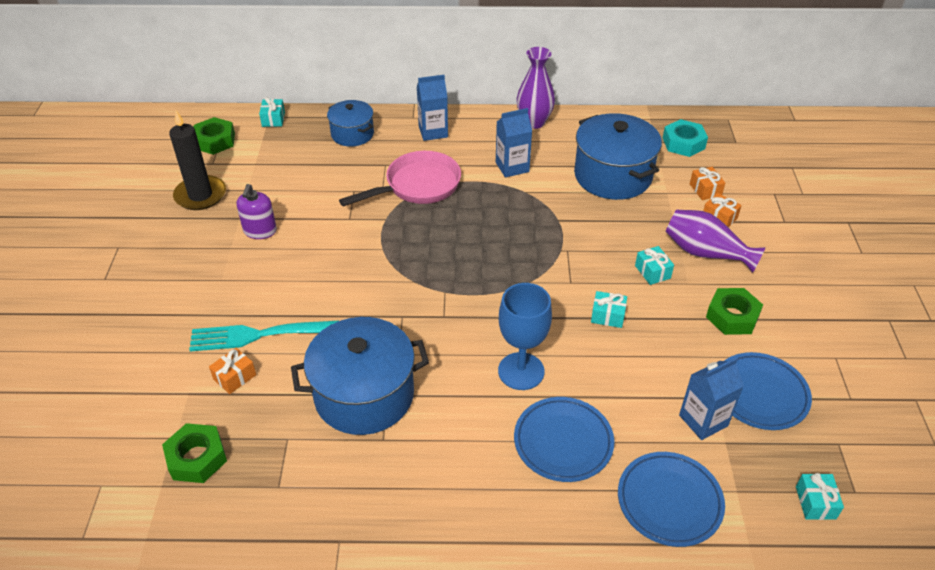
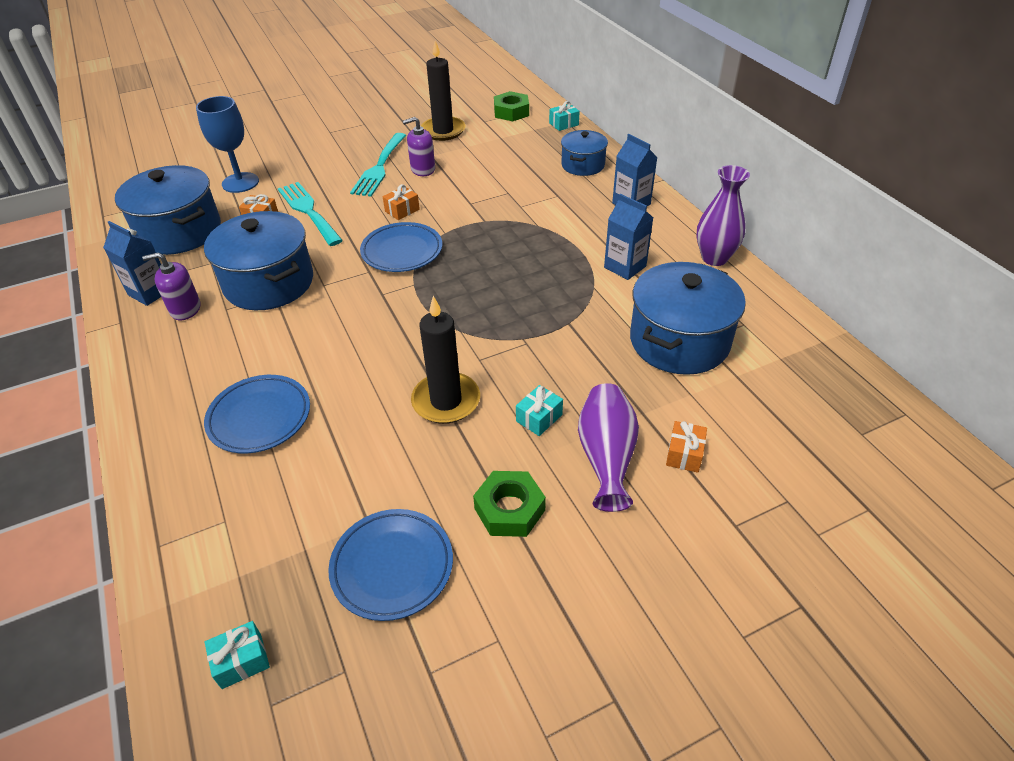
camera: 65 degrees right, 0 degrees up
(197, 458) = (180, 231): green nut -> blue pot
(224, 260) = (379, 167): none -> turquoise fork
(358, 475) = (185, 309): none -> purple soap dispenser
(417, 186) = (544, 222): pink pan -> none
(521, 371) = (337, 362): blue goblet -> blue goblet (240, 183)
(607, 316) = (446, 401): turquoise gift -> black candle
(669, 501) = (208, 519): blue plate -> blue plate (402, 251)
(683, 143) = (803, 384): turquoise nut -> none
(703, 420) = (329, 521): blue carton -> blue carton (150, 292)
(705, 190) = (728, 427): orange gift -> orange gift (402, 210)

